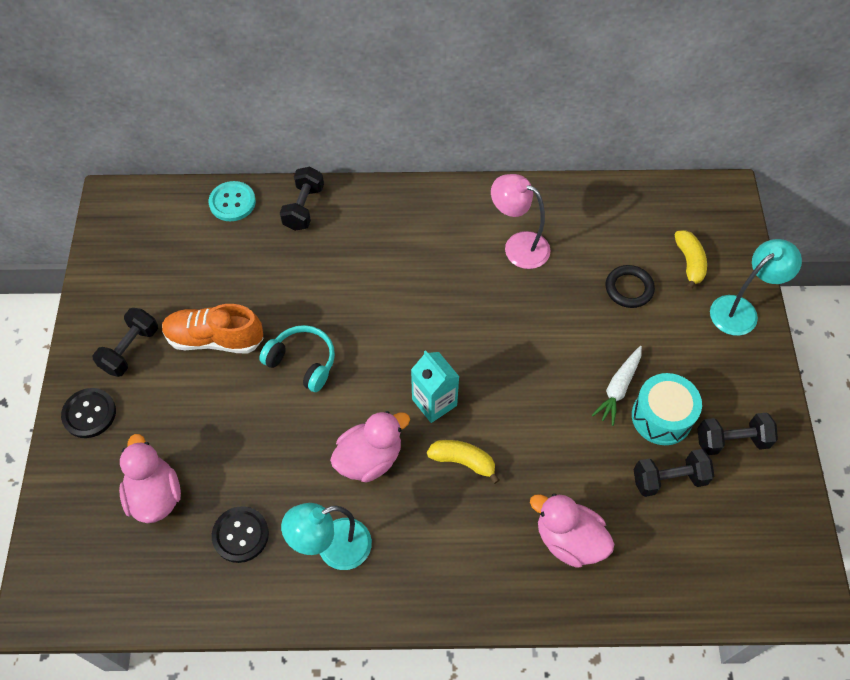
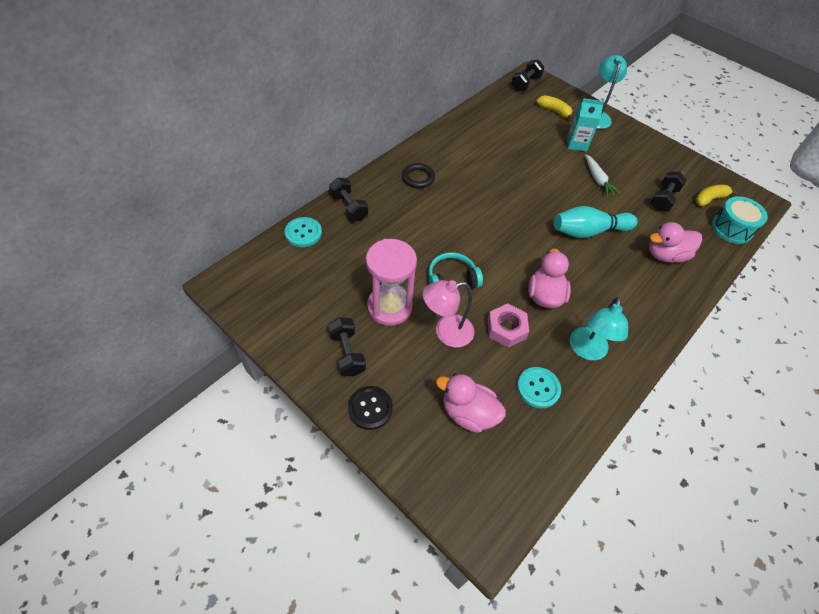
camera: 50 degrees left, 5 degrees down
(215, 339) = (389, 307): orange shoe -> pink hourglass
(240, 535) = (538, 388): black button -> turquoise button
(287, 455) = (506, 329): none -> pink nut
(434, 402) = (537, 246): turquoise carton -> turquoise carton (576, 144)
(463, 461) = (583, 260): yellow banana -> yellow banana (709, 199)
(516, 436) = (588, 231): none -> turquoise bowling pin
(518, 246) = (478, 152): pink lamp -> pink lamp (446, 332)
(629, 288) = (546, 137): black ring -> black ring (418, 178)
(661, 417) = (628, 178): turquoise drum -> turquoise drum (731, 228)
(732, 441) = (662, 167): black dumbbell -> black dumbbell (525, 84)

